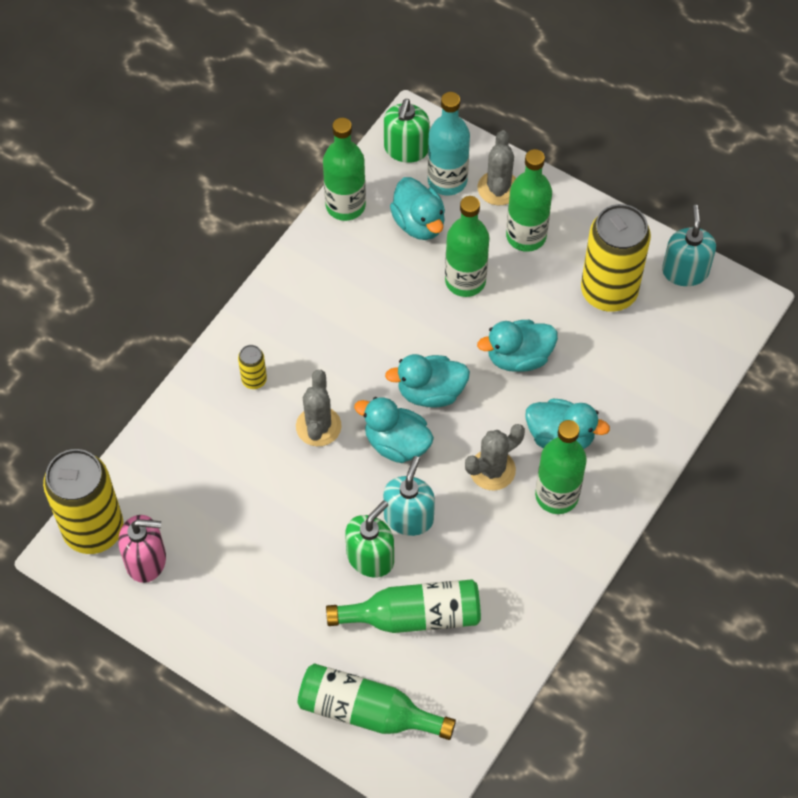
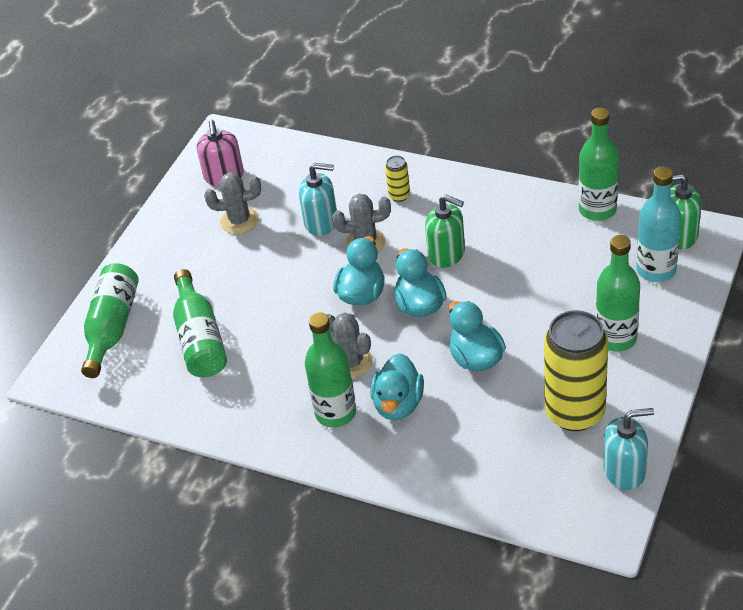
camera: 85 degrees right, 15 degrees down
(93, 530) = (244, 143): yellow can -> none
(370, 557) = (249, 301): green soap dispenser -> green soap dispenser (447, 254)
(408, 517) = (292, 316): turquoise soap dispenser -> turquoise soap dispenser (321, 222)
(419, 223) = (599, 261): turquoise duck -> none
(465, 281) = (547, 305): green bottle -> none
(498, 188) = (664, 307): grey cactus -> grey cactus (239, 221)

